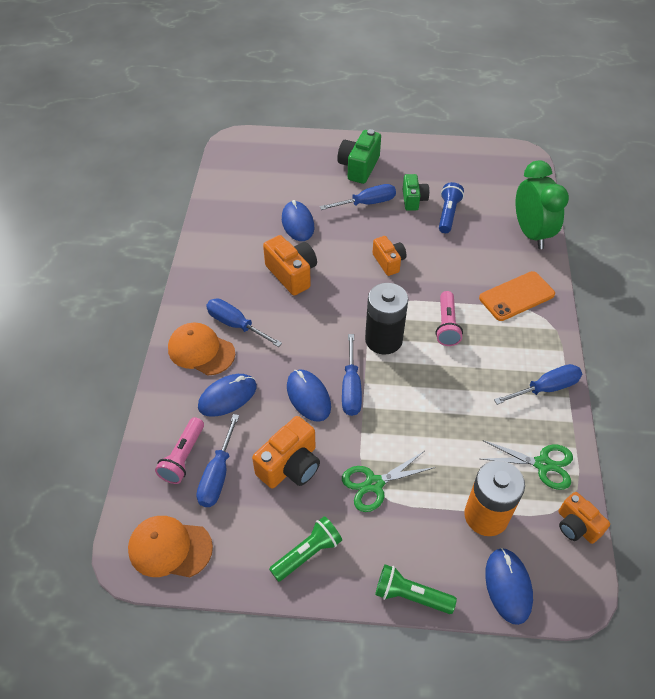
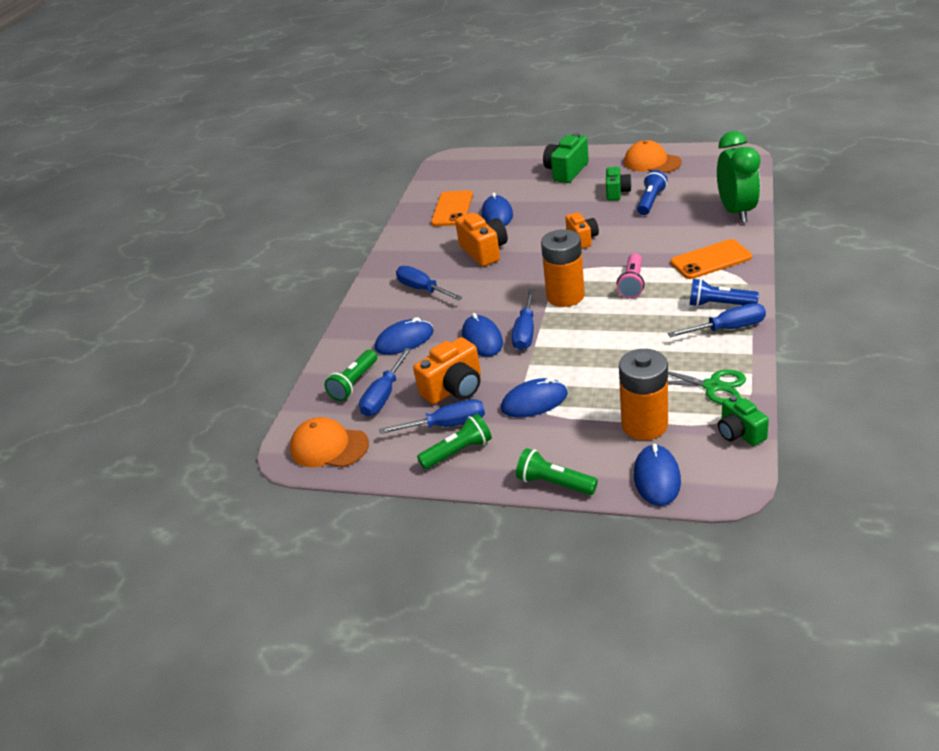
camera: 15 degrees right, 15 degrees down
(183, 457) = (354, 383): pink flashlight -> green flashlight
(201, 351) = (386, 308): orange cap -> orange cap (652, 162)
(249, 212) = (452, 209): none -> orange phone
(367, 203) = (569, 197): blue screwdriver -> blue screwdriver (447, 425)
(374, 484) = (534, 401): green scissors -> blue mouse
(383, 340) = (565, 296): black battery -> orange battery
(533, 356) = (719, 304): none -> blue flashlight
(576, 526) = (740, 433): orange camera -> green camera

